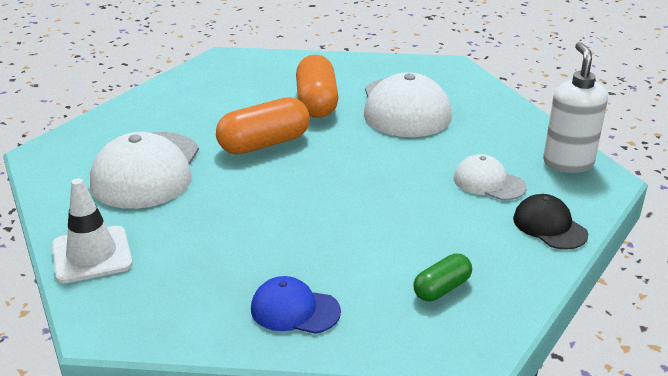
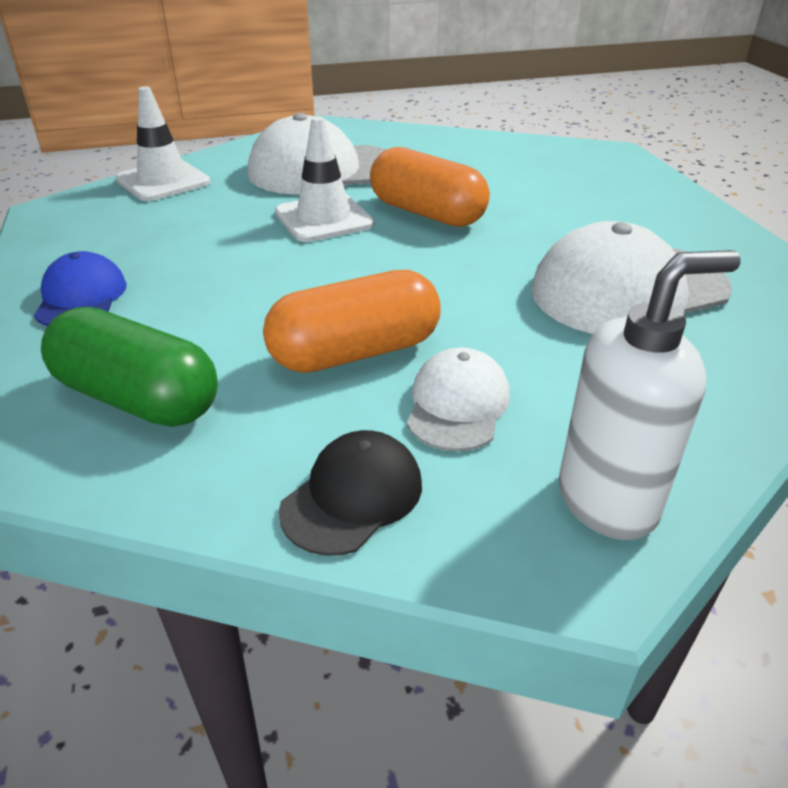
camera: 70 degrees right, 5 degrees up
(240, 185) = (324, 218): none -> white traffic cone
(316, 103) = (564, 224): orange capsule -> orange capsule (355, 352)
(441, 288) = (138, 398): green capsule -> green capsule, size x1.78

